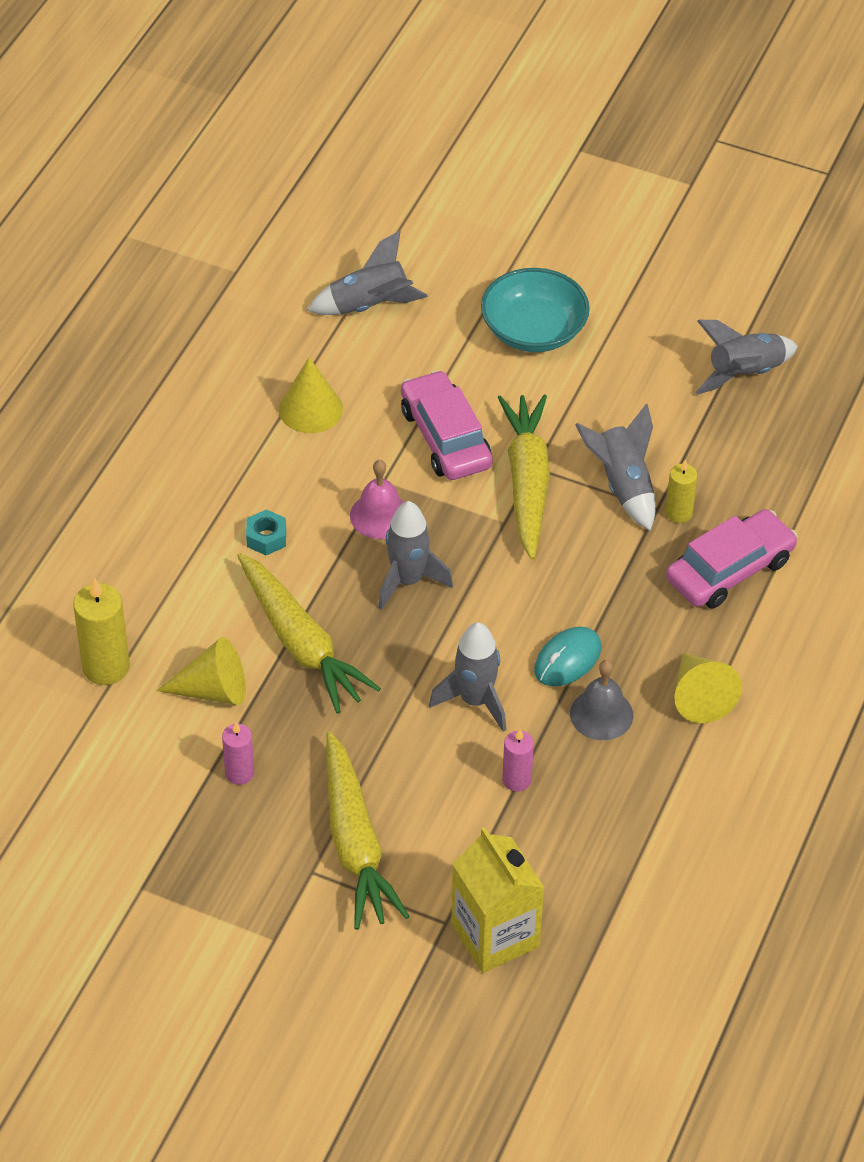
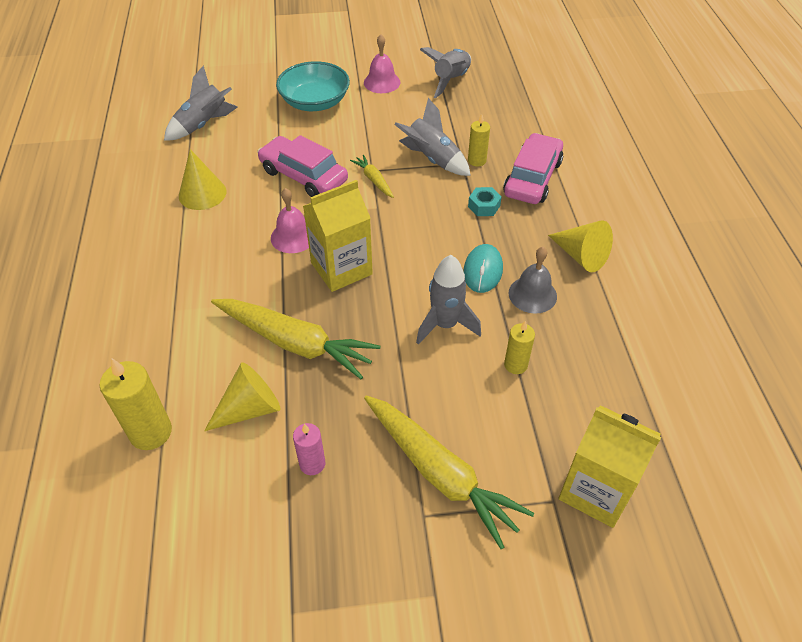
camera: 30 degrees left, 0 degrees up
(266, 538) = (222, 283): turquoise nut -> turquoise nut (484, 206)
(408, 581) = (341, 268): grey rocket -> yellow carton
(516, 780) = (515, 365): pink candle -> yellow candle
(527, 482) = (374, 180): yellow carrot -> yellow carrot, size x0.47
(646, 336) = (382, 82): none -> pink bell

